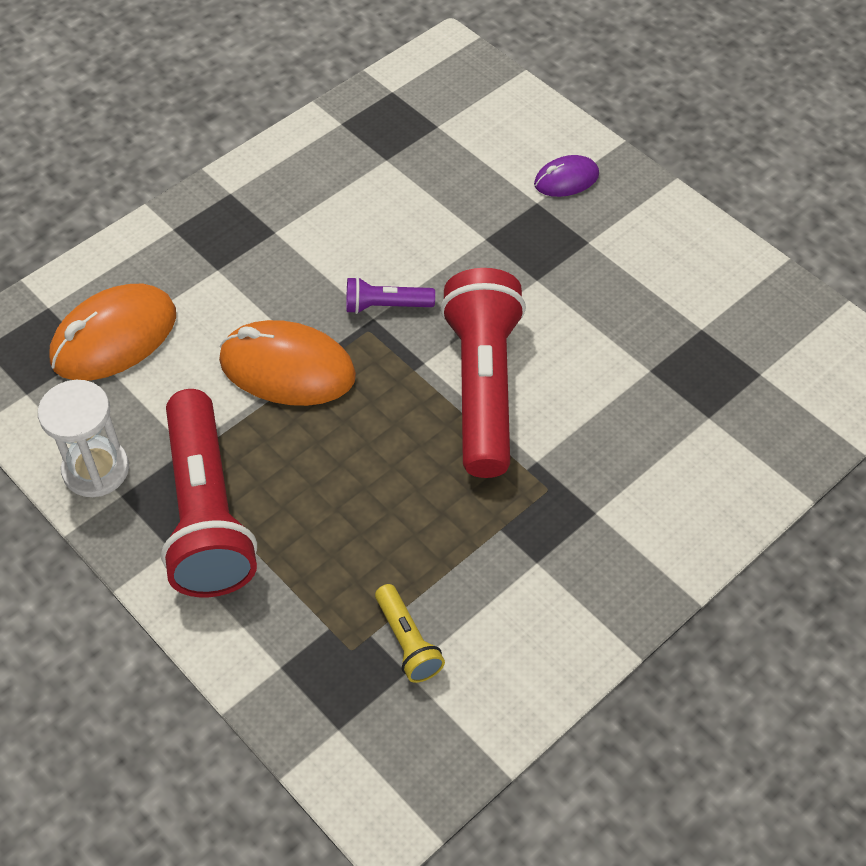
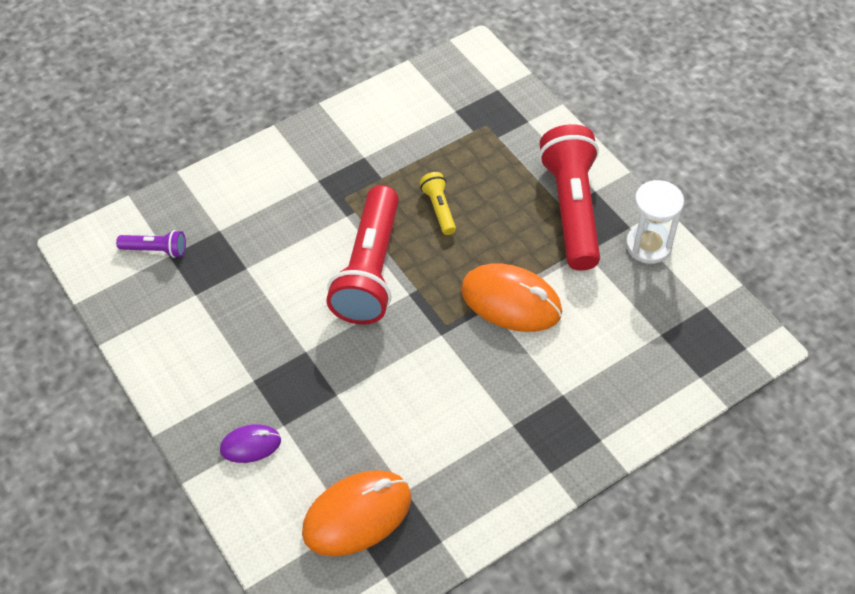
camera: 170 degrees left, 0 degrees up
(114, 338) = (644, 343): orange mouse -> orange mouse (357, 515)
(386, 306) = (429, 343): purple flashlight -> purple flashlight (156, 250)
(407, 642) = (452, 124): yellow flashlight -> yellow flashlight (439, 209)

